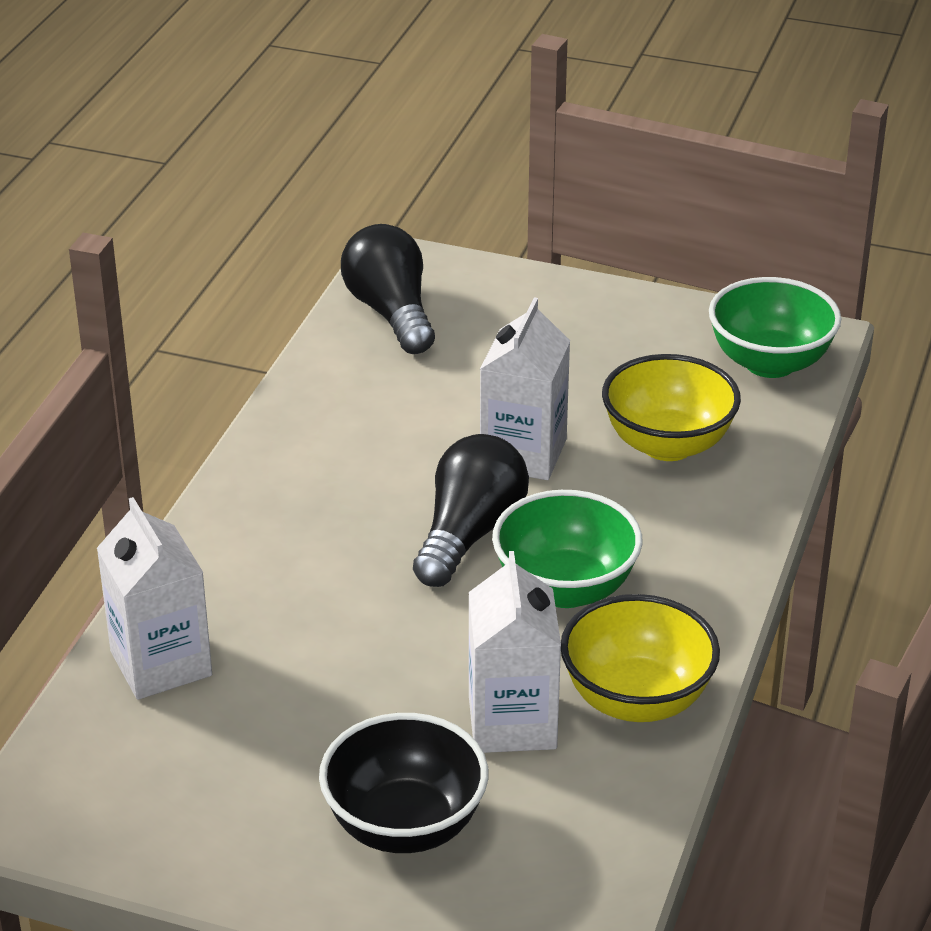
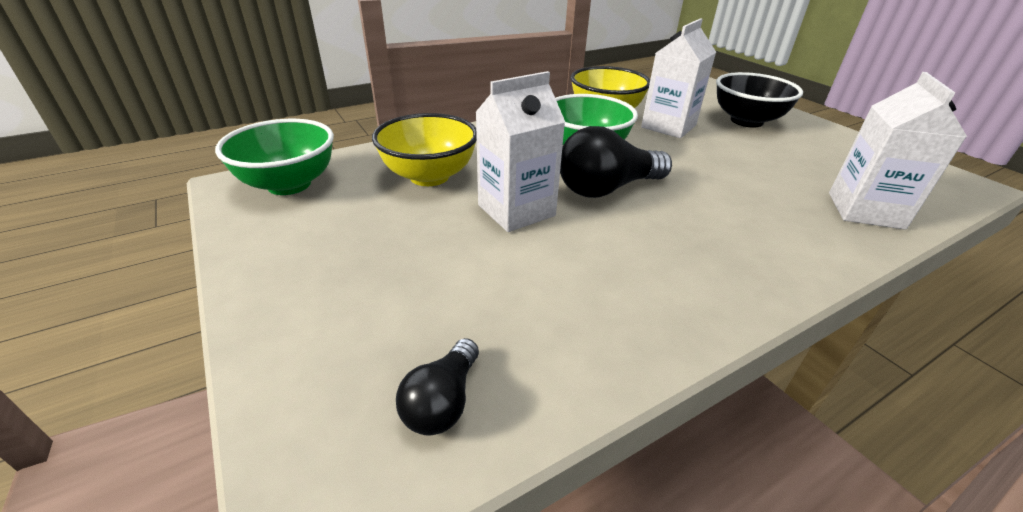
camera: 140 degrees left, 0 degrees up
(391, 313) = (443, 402): black light bulb -> black light bulb, size x0.56

